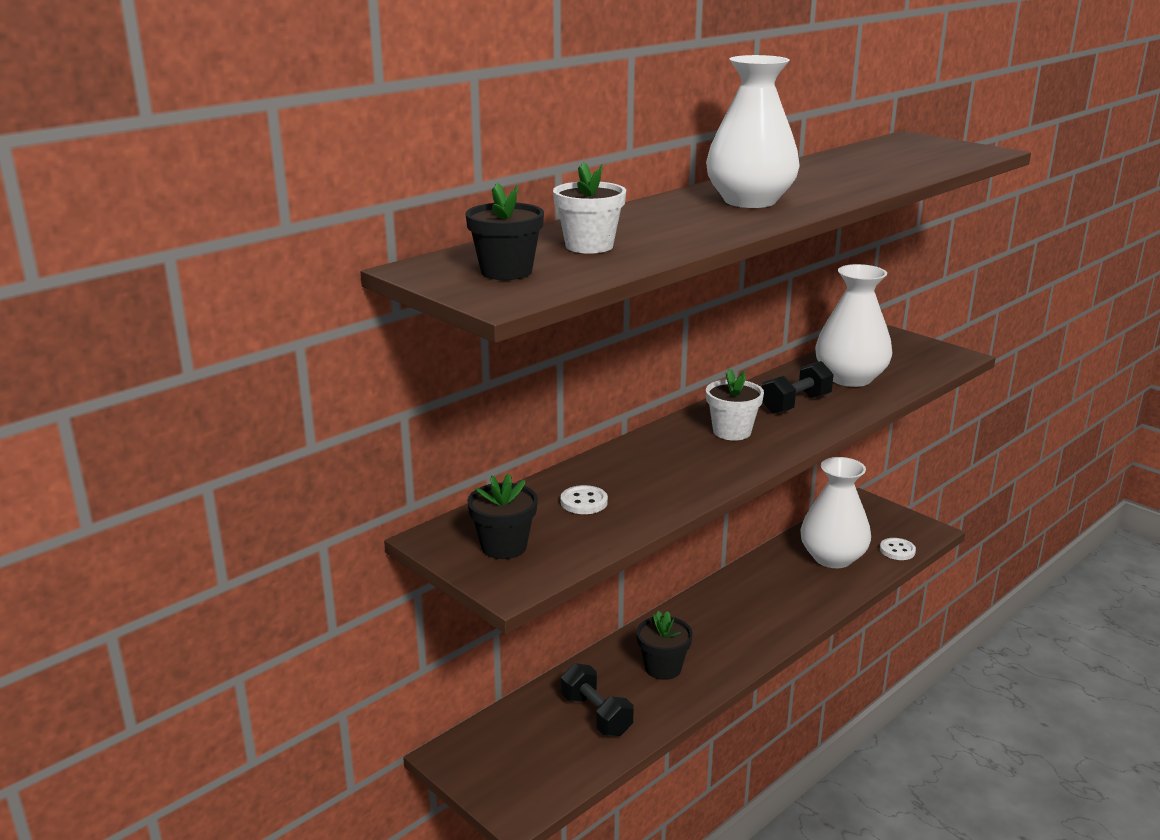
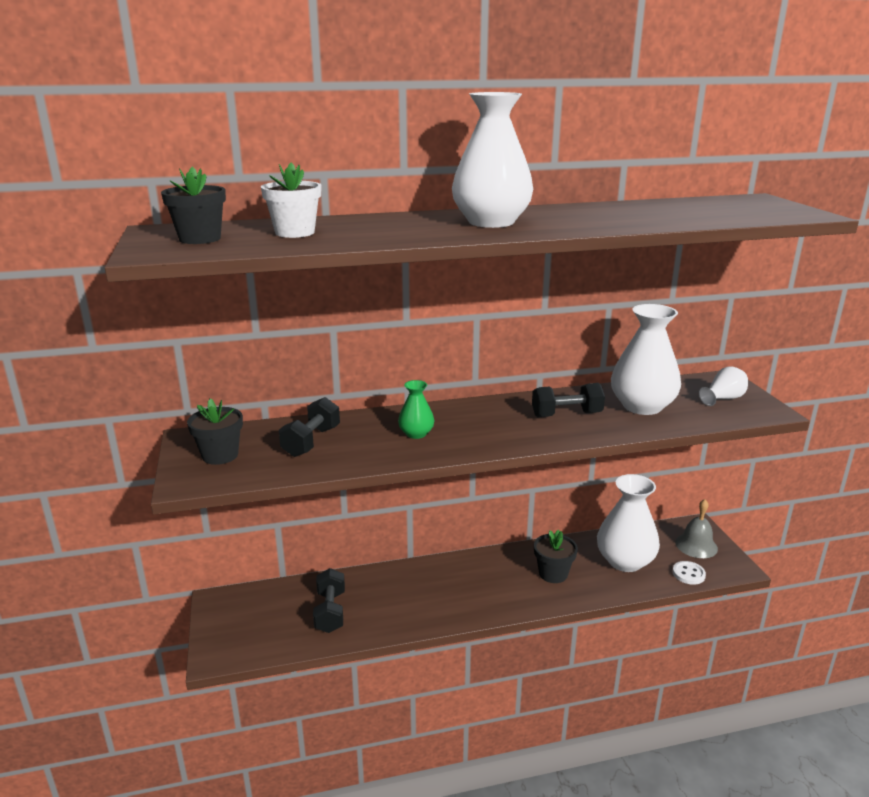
camera: 30 degrees right, 0 degrees up
(584, 502) = (311, 441): white button -> black dumbbell
(663, 668) = (409, 597): black flower pot -> black flower pot (553, 574)
(680, 462) = (416, 433): none -> green vase
(732, 431) = (486, 422): white flower pot -> none
(879, 521) = (696, 545): none -> grey bell
(907, 353) = (723, 399): none -> white vase

